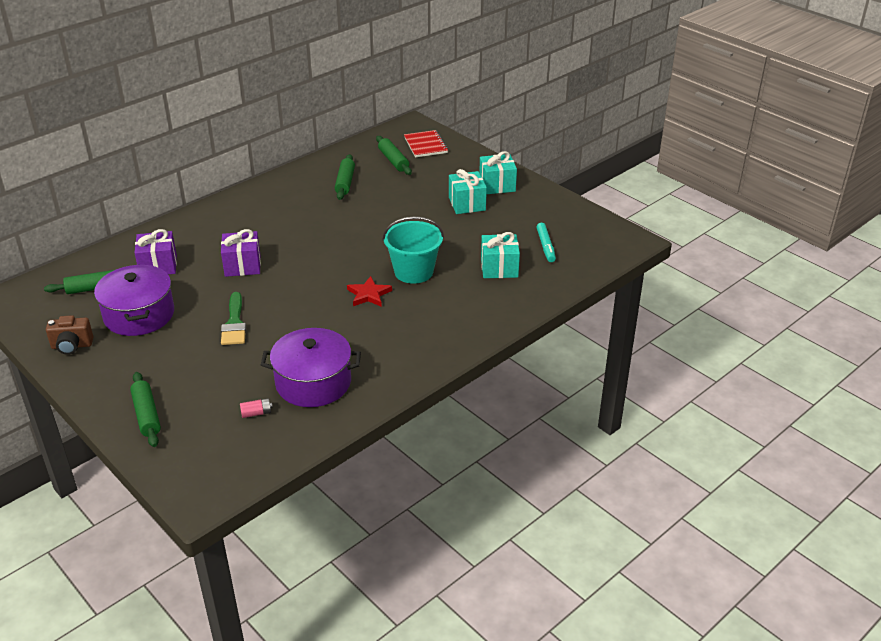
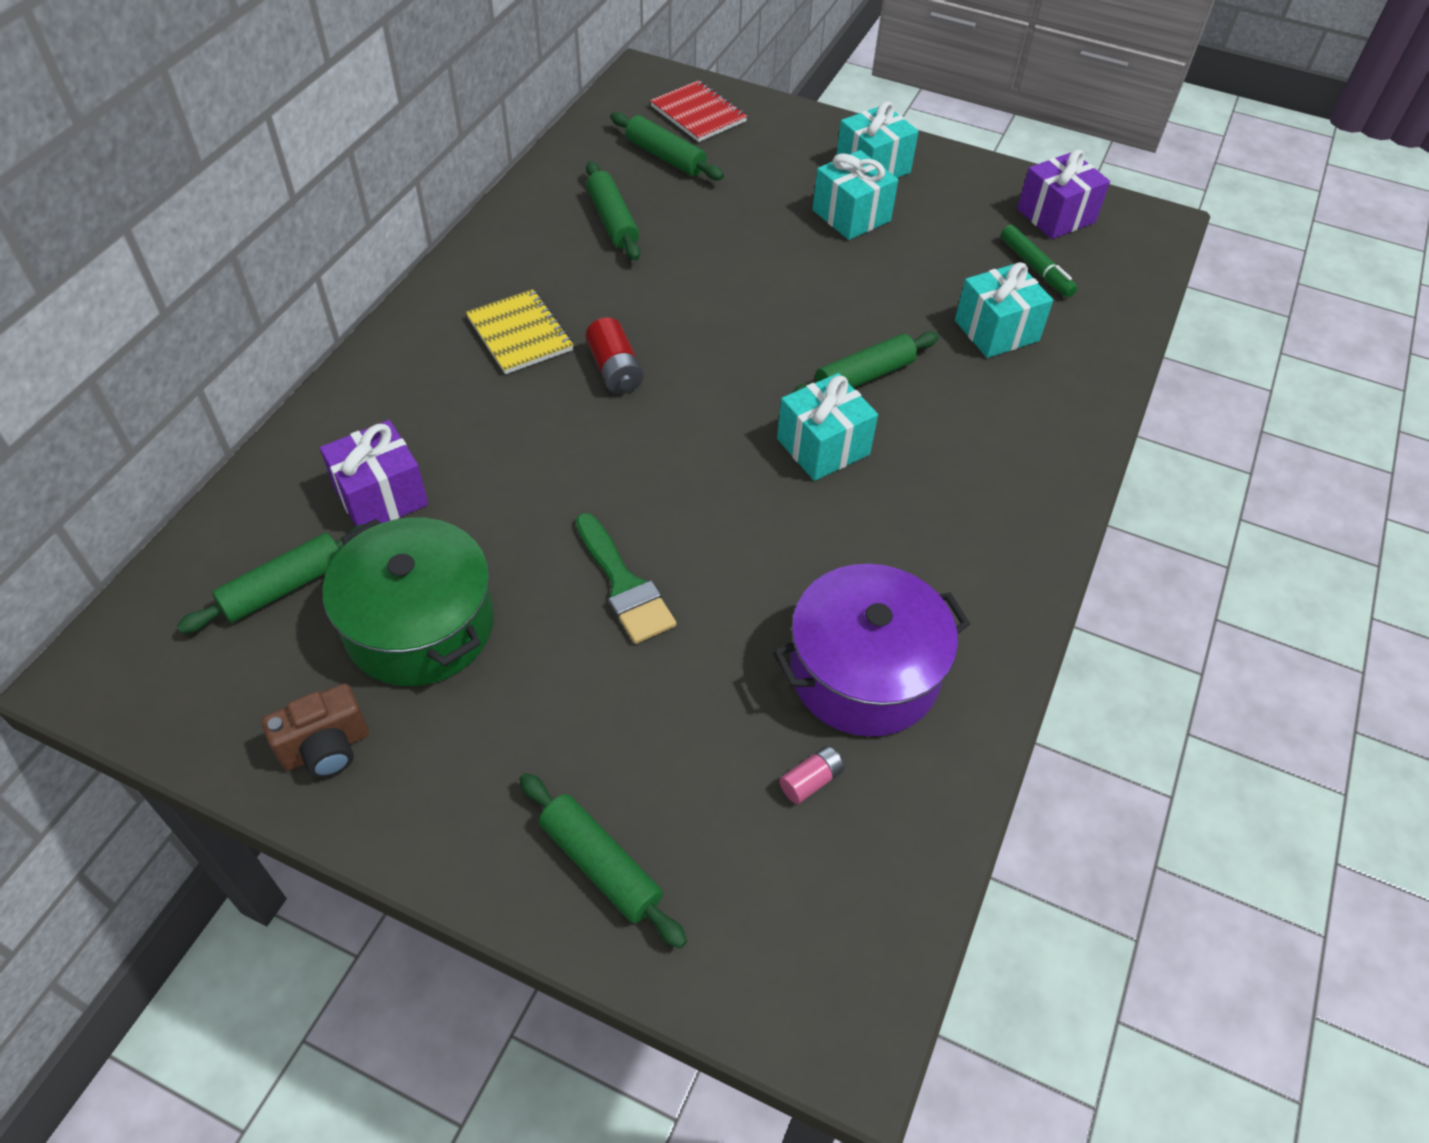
camera: 25 degrees left, 15 degrees up
(139, 315) = (420, 625): purple pot -> green pot
(242, 265) = (549, 449): purple gift -> purple gift (1056, 216)
(265, 219) = (520, 334): none -> yellow notebook
(297, 242) = (615, 370): none -> red battery
(369, 294) = (823, 447): red star -> turquoise gift
(413, 272) = (864, 376): turquoise bucket -> green rolling pin
(545, 246) = (1035, 268): turquoise marker -> green marker

